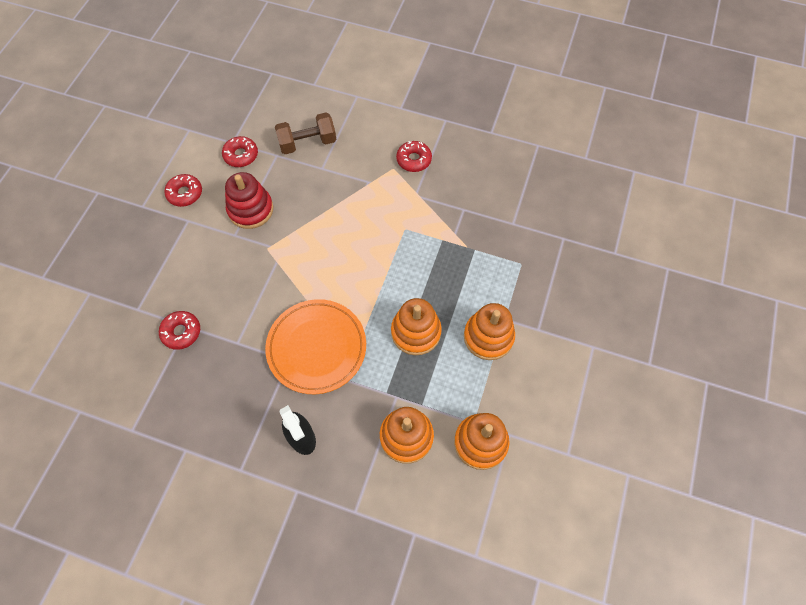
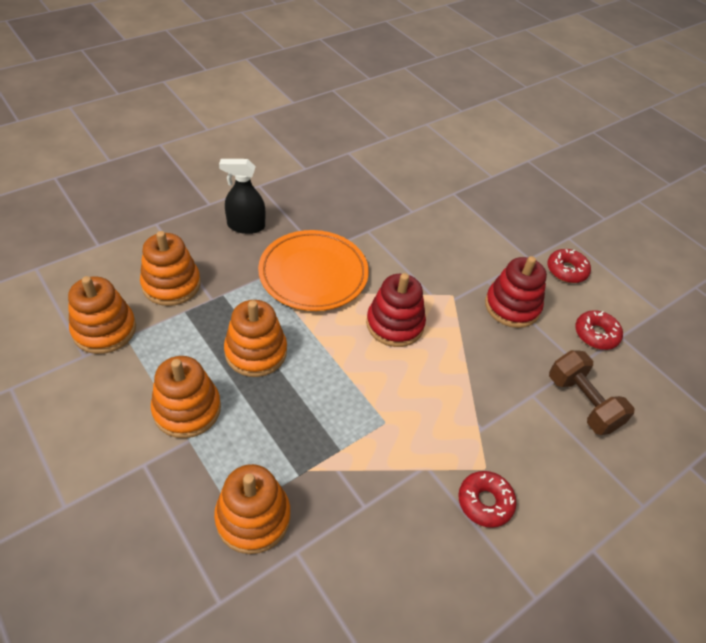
camera: 120 degrees right, 15 degrees down
(181, 332) = (408, 206): red donut -> none
(307, 143) = (582, 403): brown dumbbell -> brown dumbbell turned 45 degrees counterclockwise
(324, 267) = (395, 324): none -> red stacking toy
(515, 254) = (253, 517): none -> orange stacking toy

